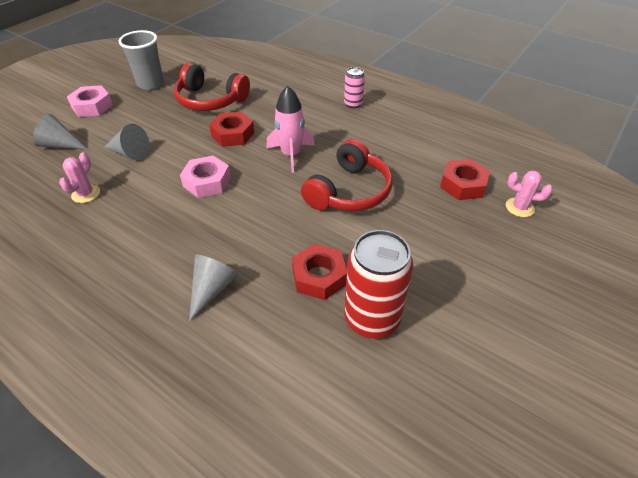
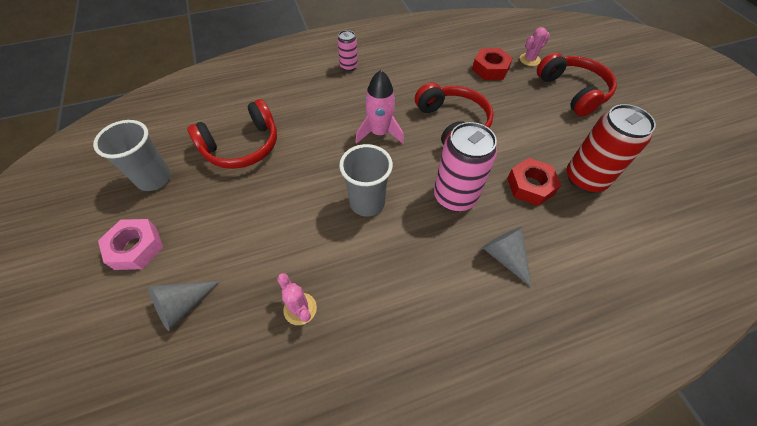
camera: 55 degrees left, 10 degrees up
(130, 153) = (266, 244): grey cone -> none
(207, 182) = (367, 203): pink nut -> grey cup
(232, 134) = (314, 155): red nut -> none
(257, 229) = (454, 197): none -> pink can
(510, 262) = (573, 91): none -> red headphones

